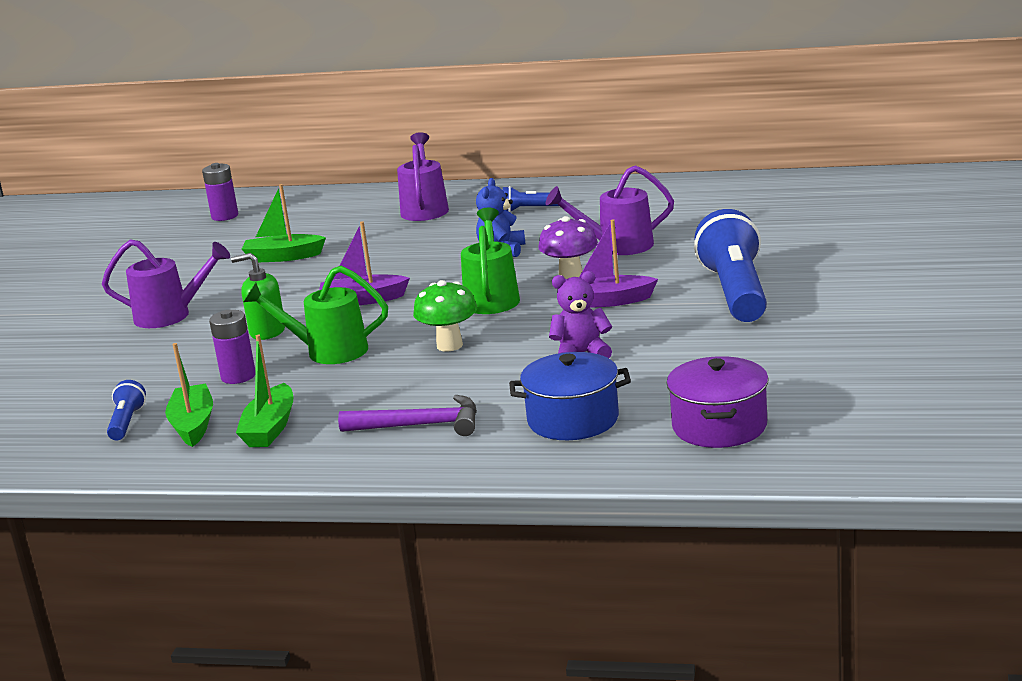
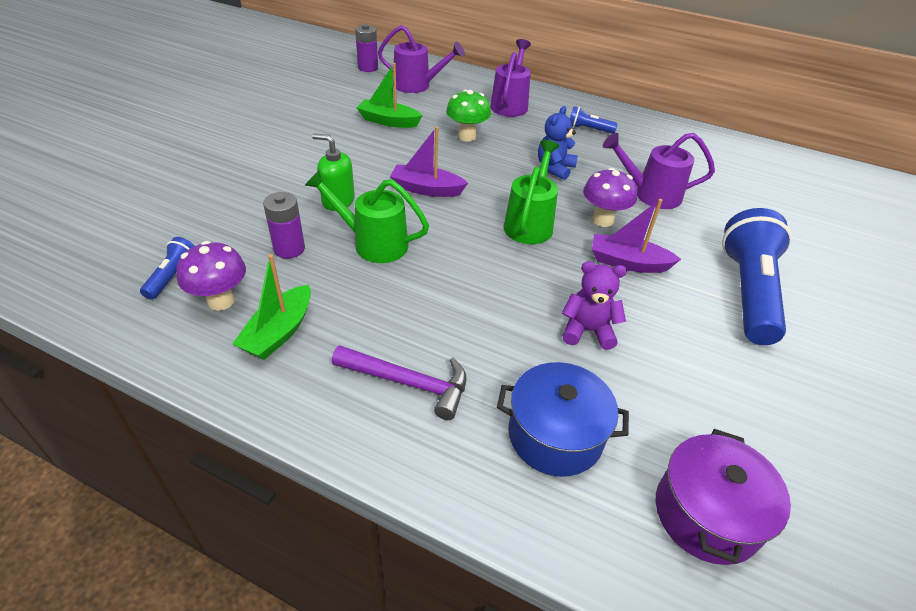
camera: 10 degrees right, 20 degrees up
(171, 315) = (278, 157): purple watering can -> purple watering can (417, 86)
(193, 425) = (221, 301): green boat -> purple mushroom
(449, 345) = (475, 273): green mushroom -> green mushroom (467, 136)

